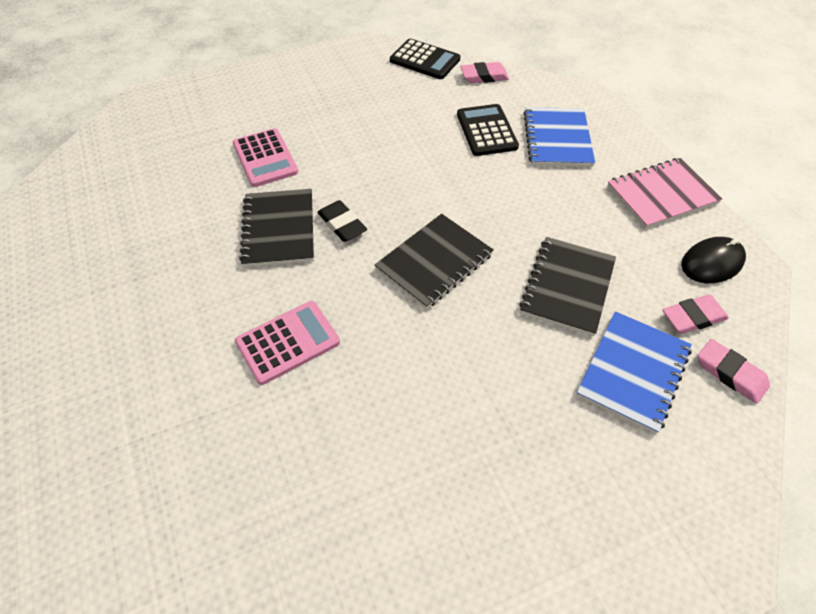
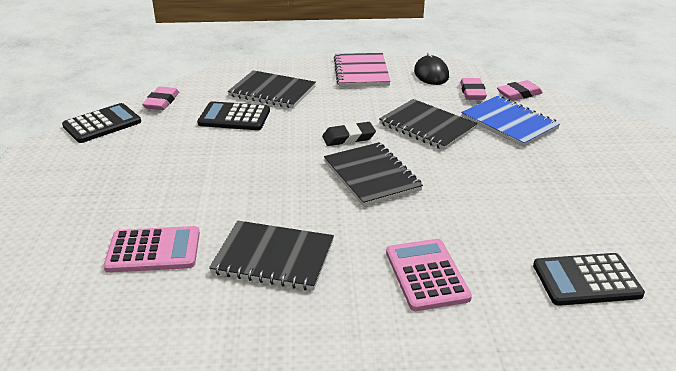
camera: 70 degrees left, 20 degrees down
(321, 490) = (586, 280): none -> black calculator
(342, 224) = (294, 216): black eraser -> black eraser (348, 137)
(557, 139) = (272, 91): blue notebook -> black notebook

